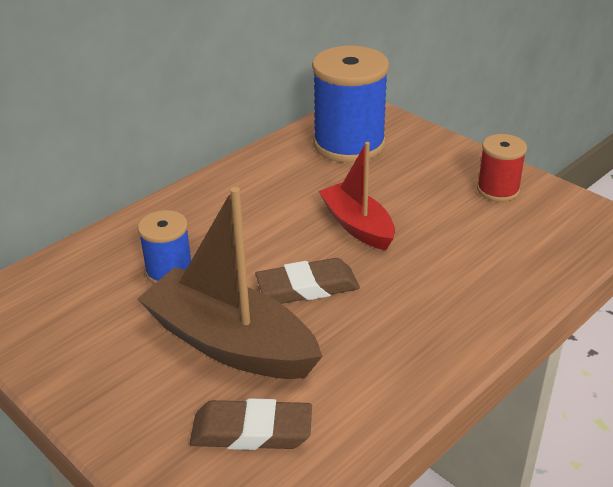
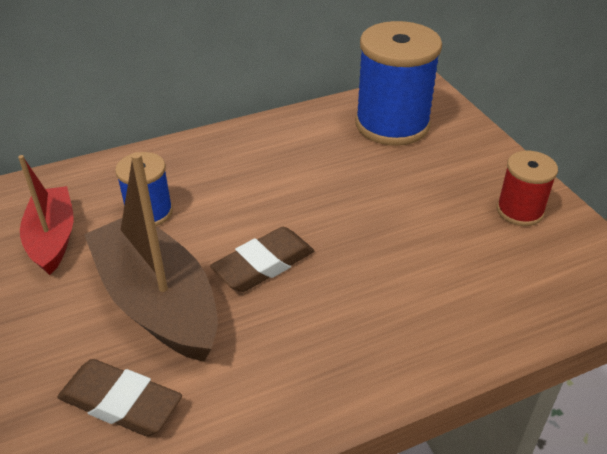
camera: 20 degrees right, 5 degrees up
(307, 287) = (264, 264): brown eraser -> brown eraser turned 45 degrees counterclockwise
(357, 226) = (350, 212): red boat -> red boat (52, 238)

